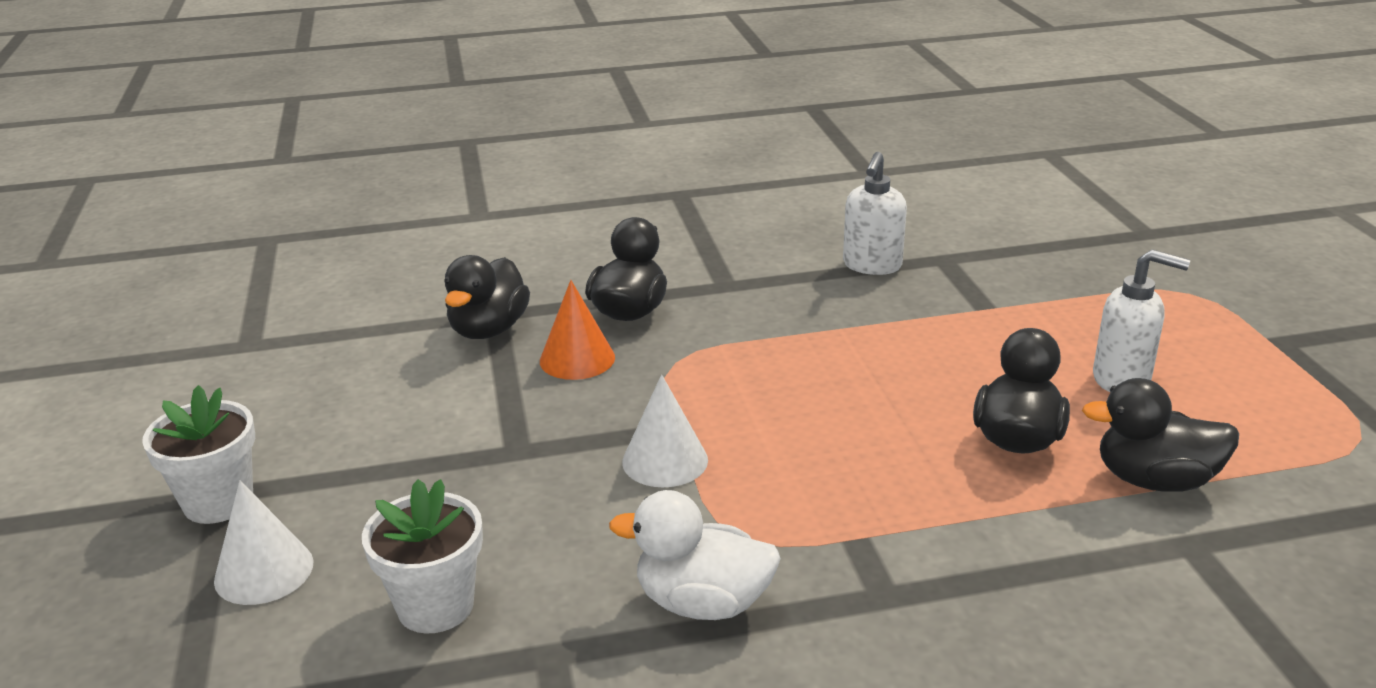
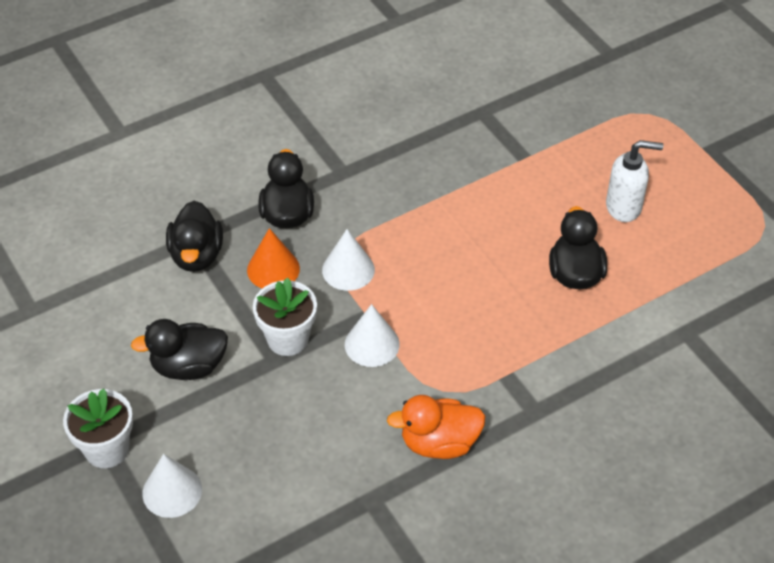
camera: 20 degrees left, 20 degrees up
(435, 606) = (290, 487): white flower pot -> white flower pot (288, 339)
(678, 376) = (348, 270): none -> white cone
(703, 603) = (439, 443): white duck -> orange duck
(872, 266) = (436, 130): white soap dispenser -> none
(1154, 480) = (659, 288): black duck -> black duck (188, 366)

